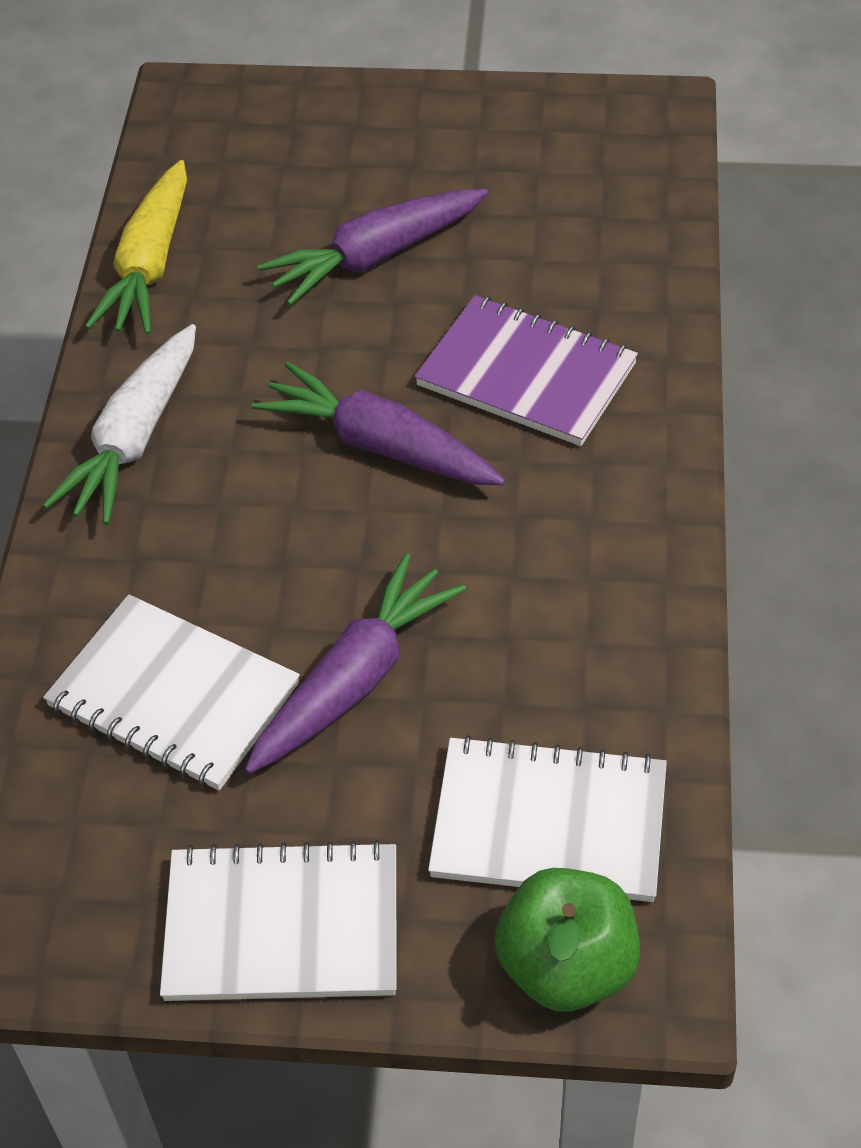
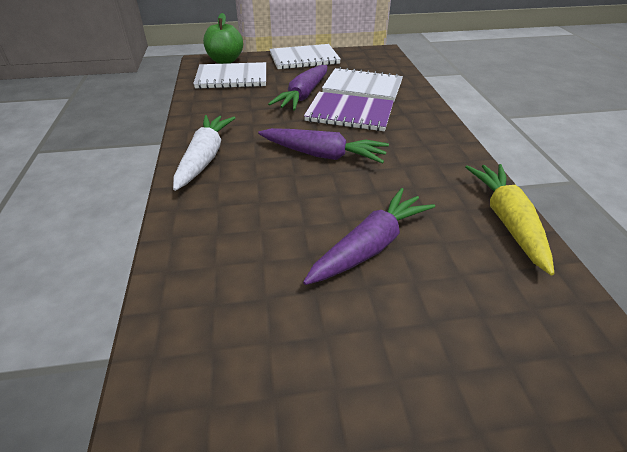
camera: 165 degrees right, 10 degrees down
(135, 439) = (437, 145): white carrot -> white carrot (205, 158)
(526, 375) = (256, 192): purple notebook -> purple notebook (349, 114)

